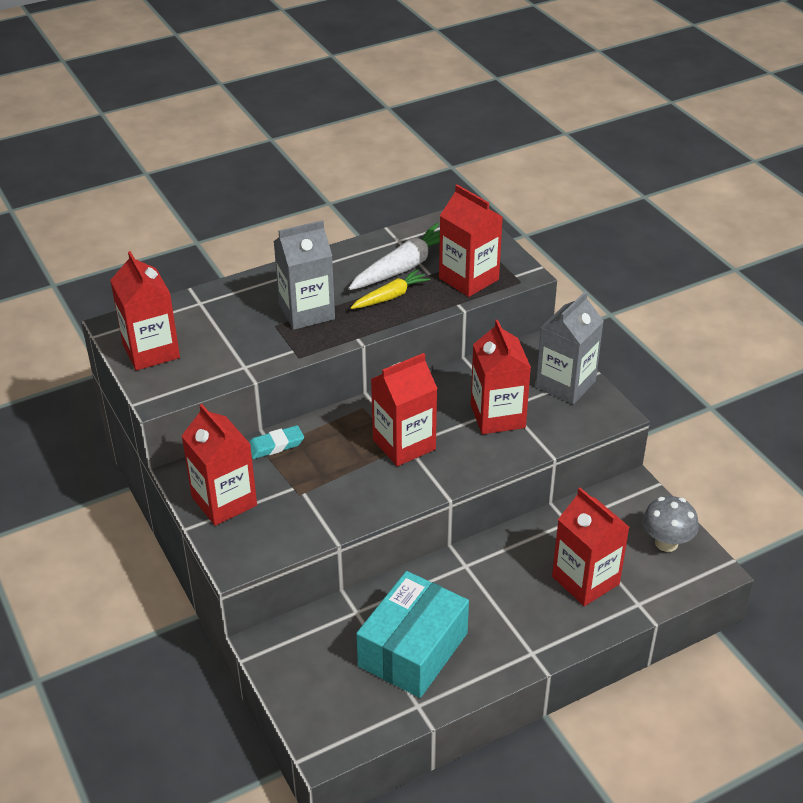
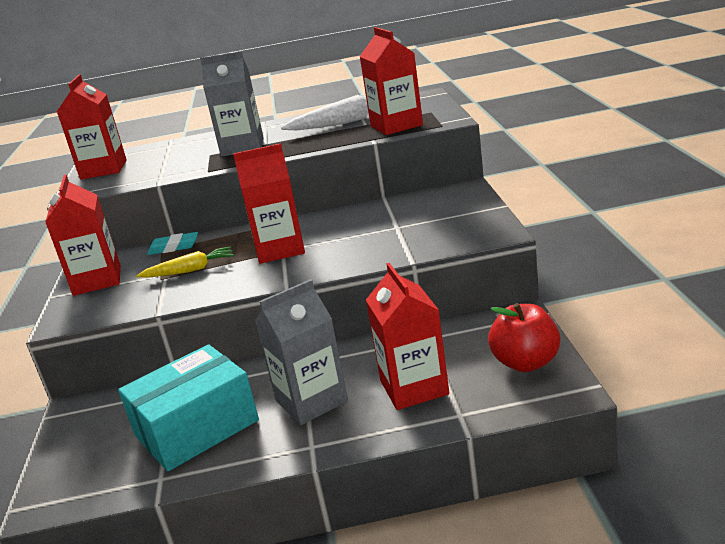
camera: 25 degrees right, 15 degrees down
(390, 297) = (319, 137): yellow carrot -> yellow carrot (190, 270)
(497, 416) = (381, 233): red carton -> none
(565, 384) = (465, 213): grey carton -> grey carton (311, 401)
(666, 543) = (526, 363): grey mushroom -> red apple

